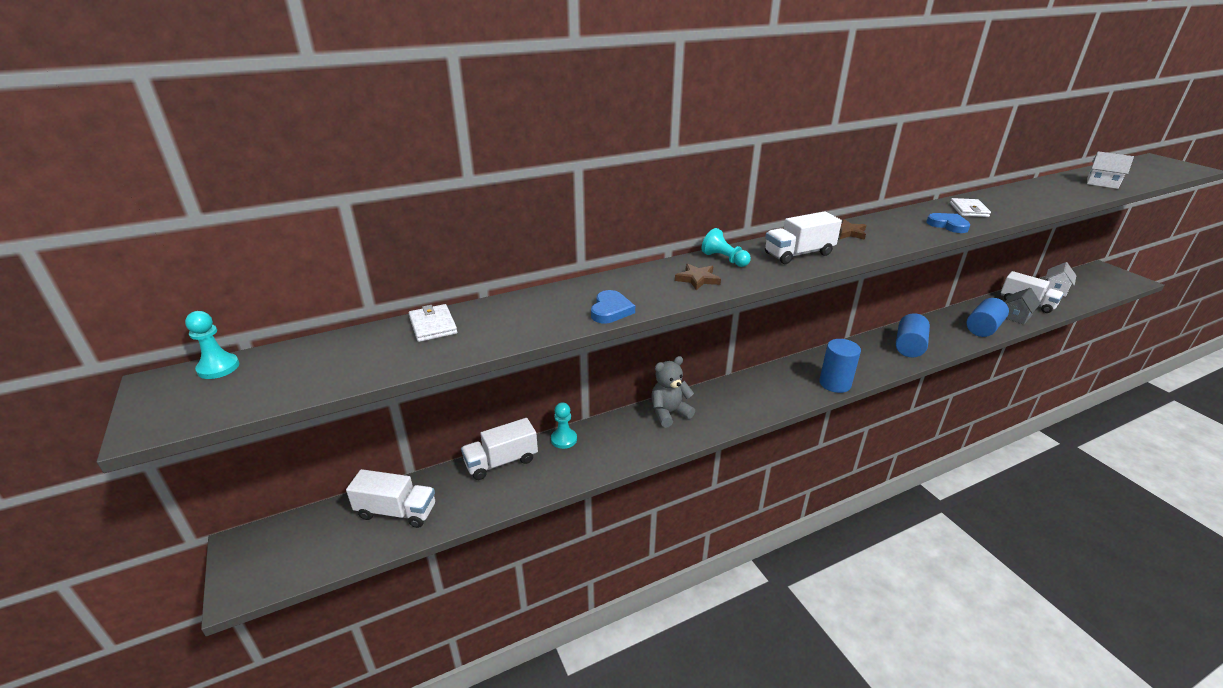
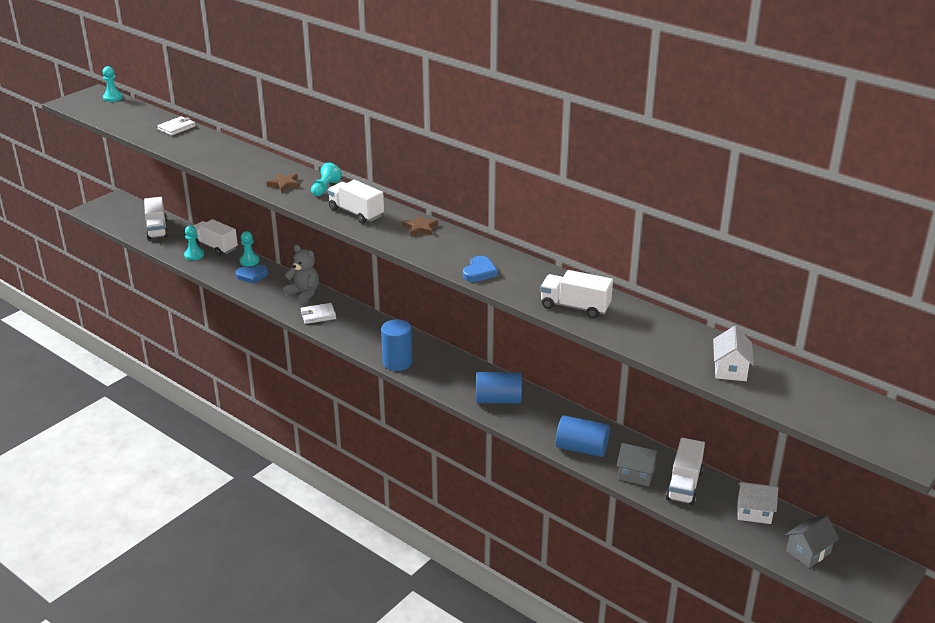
camera: 65 degrees right, 0 degrees up
(508, 486) = (194, 255): none -> turquoise pawn
(610, 310) = (222, 167): blue heart -> blue heart (252, 276)
(968, 210) = (536, 282): white wallet -> white wallet (318, 315)
(1013, 206) = (575, 307): none -> white truck
(1095, 285) = (808, 552): none -> grey house

